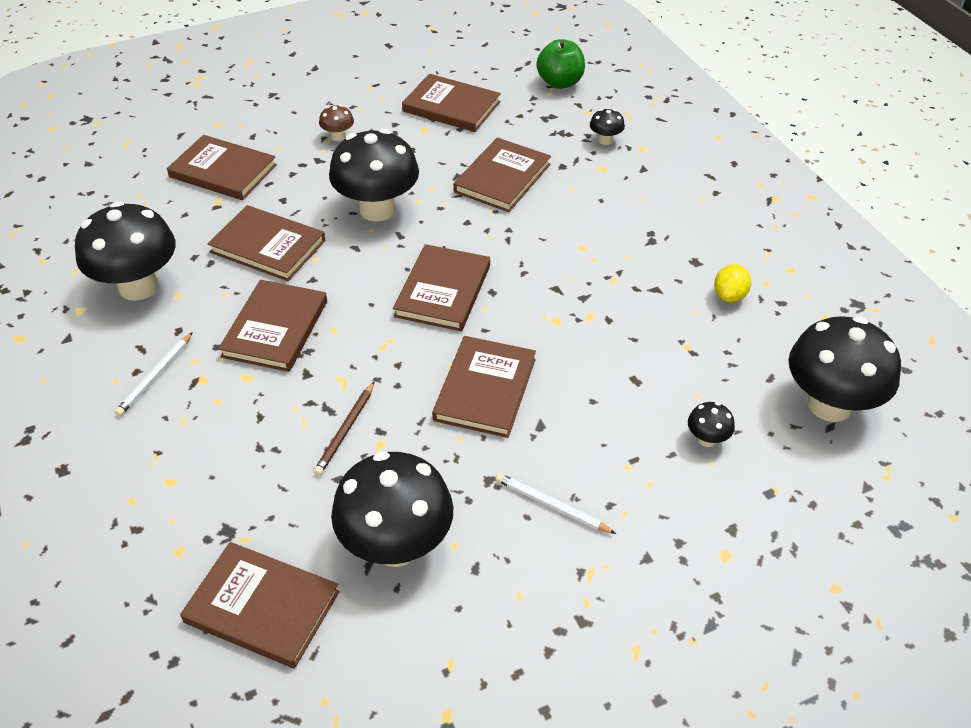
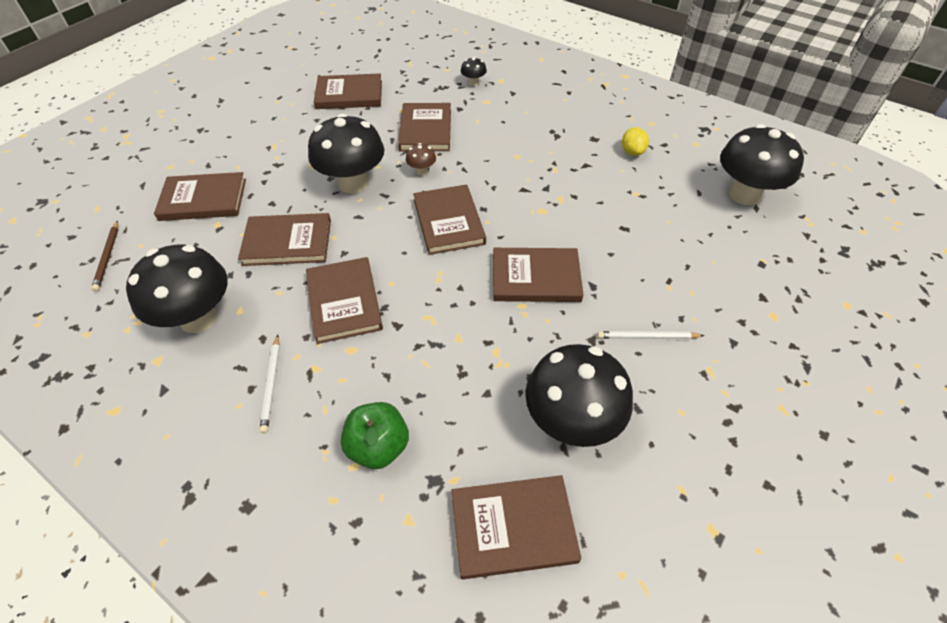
camera: 30 degrees left, 5 degrees up
(338, 137) = (280, 142): brown mushroom -> brown mushroom (422, 171)
(346, 430) = (462, 354): brown pencil -> brown pencil (108, 257)
(485, 389) = (536, 277): brown book -> brown book turned 75 degrees counterclockwise
(560, 82) = (412, 56): green apple -> green apple (378, 446)
(707, 439) = (699, 247): black mushroom -> none

